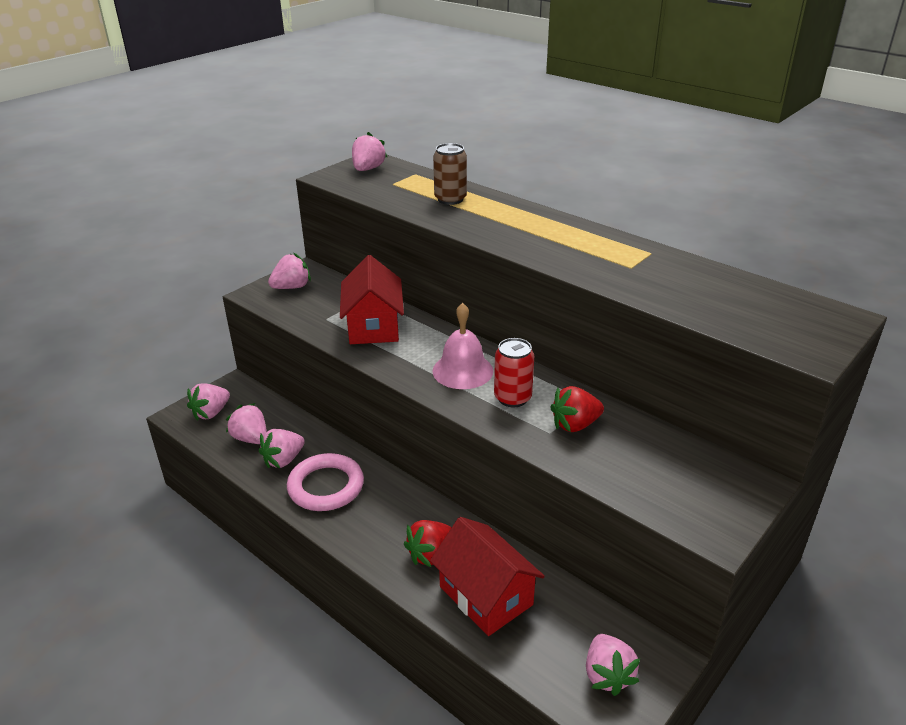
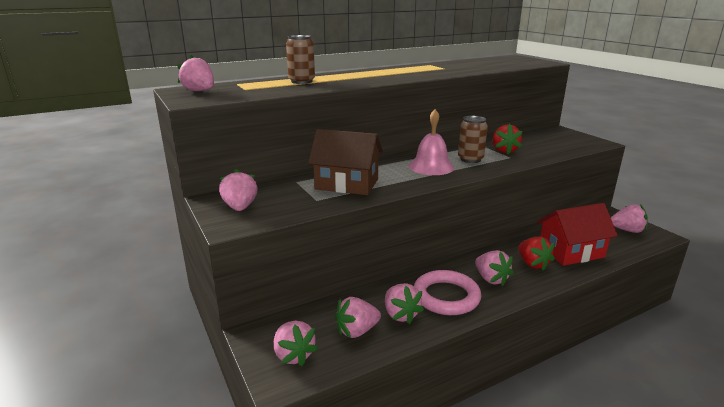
camera: 70 degrees left, 10 degrees down
(373, 326) = (347, 184): red house -> brown house
(376, 518) = (491, 279): none -> pink strawberry
(512, 398) = (470, 159): red can -> brown can

